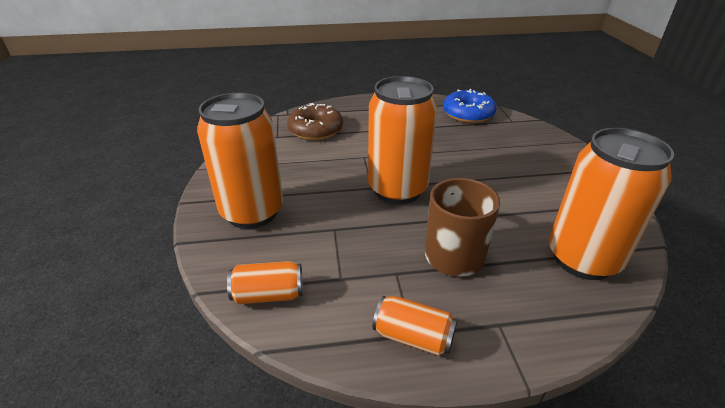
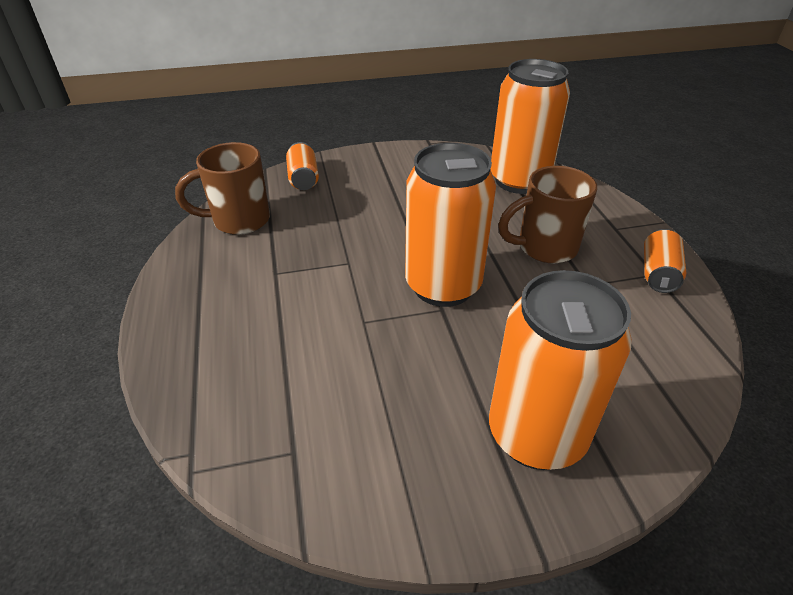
camera: 95 degrees left, 5 degrees up
(268, 295) = (672, 382): orange can -> orange can (303, 178)
(315, 130) = (272, 392): brown donut -> none
(468, 114) = (239, 221): blue donut -> brown mug

